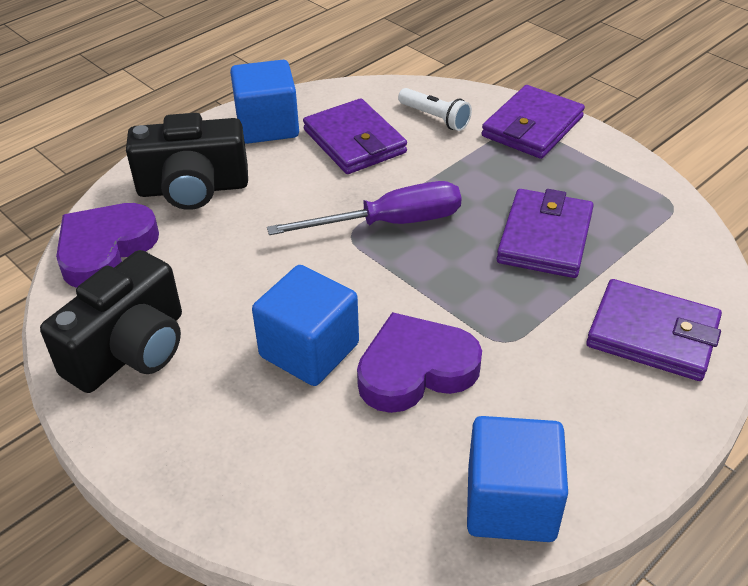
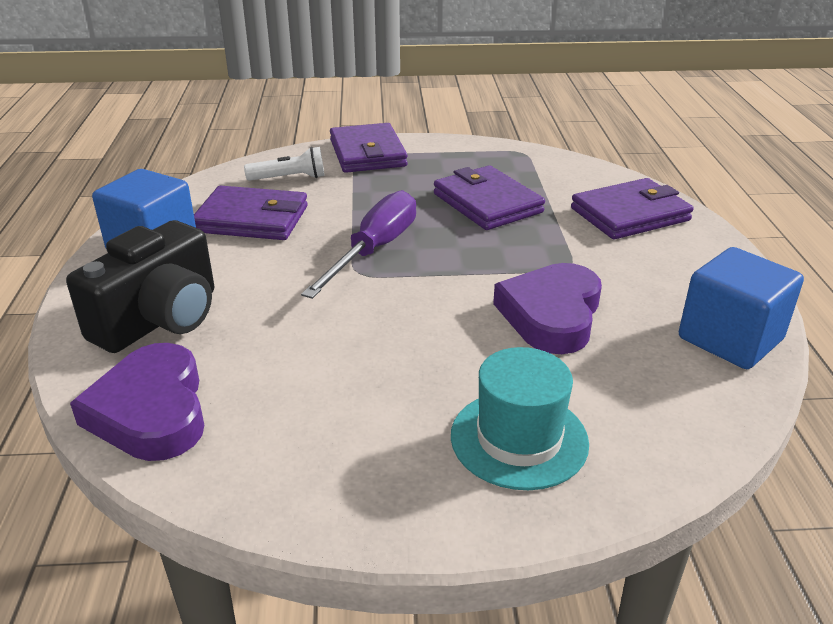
camera: 50 degrees left, 10 degrees down
(130, 350) = (323, 458): black camera -> none
(237, 434) = (519, 439): none -> turquoise hat
(309, 350) = (465, 353): blue cube -> none

